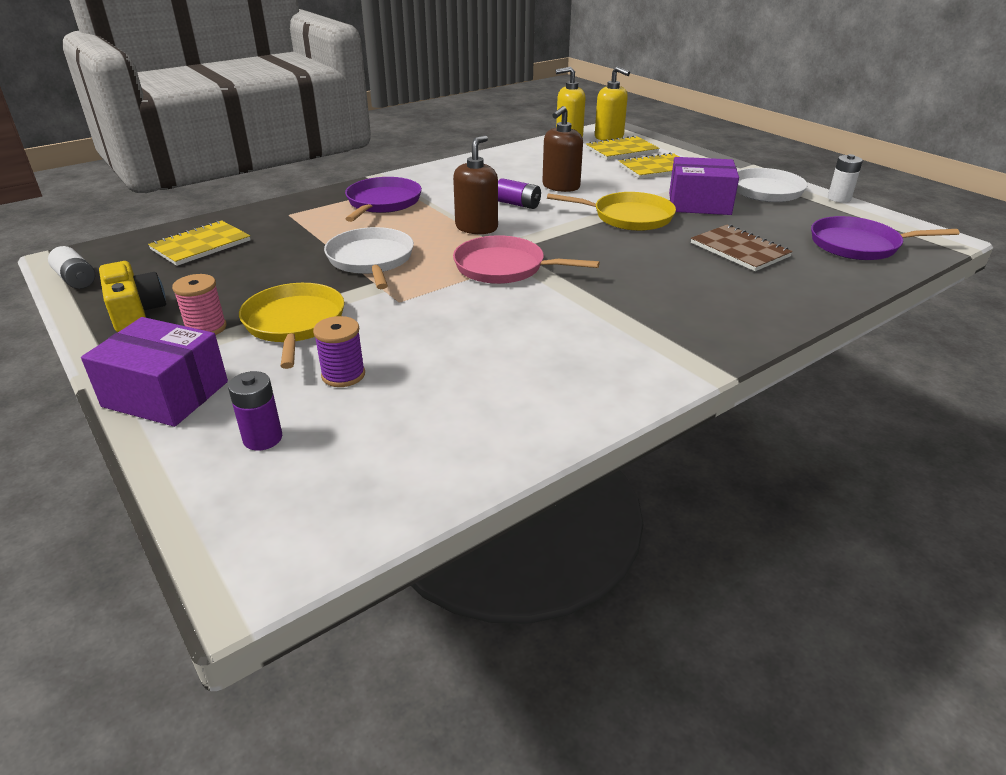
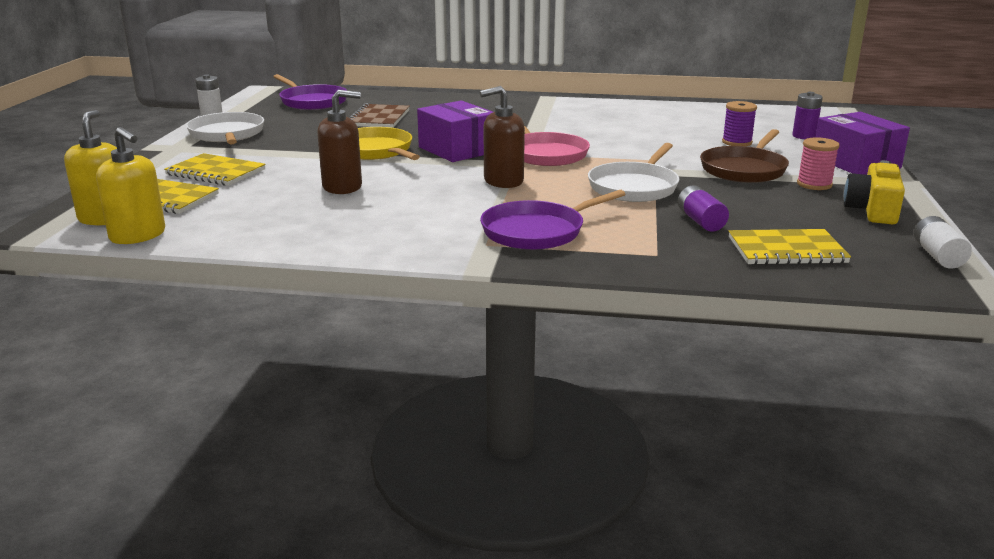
camera: 135 degrees left, 10 degrees down
(294, 323) = (744, 169): yellow pan -> brown pan
(518, 204) = (422, 186): purple battery -> purple battery (700, 221)
(699, 204) = (299, 142): purple box -> purple box (457, 149)

